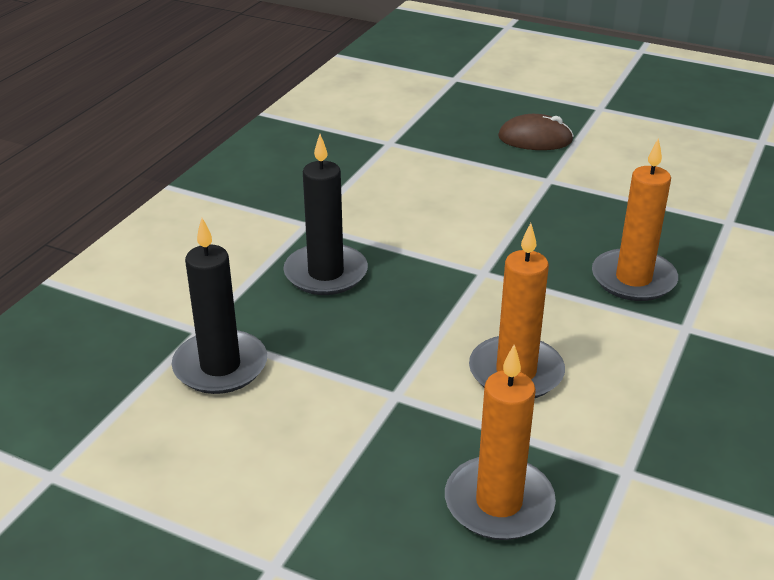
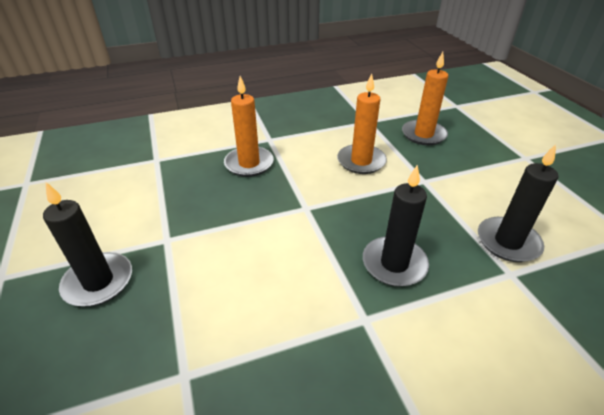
camera: 135 degrees left, 5 degrees up
(535, 139) = (98, 282): brown mouse -> black candle

